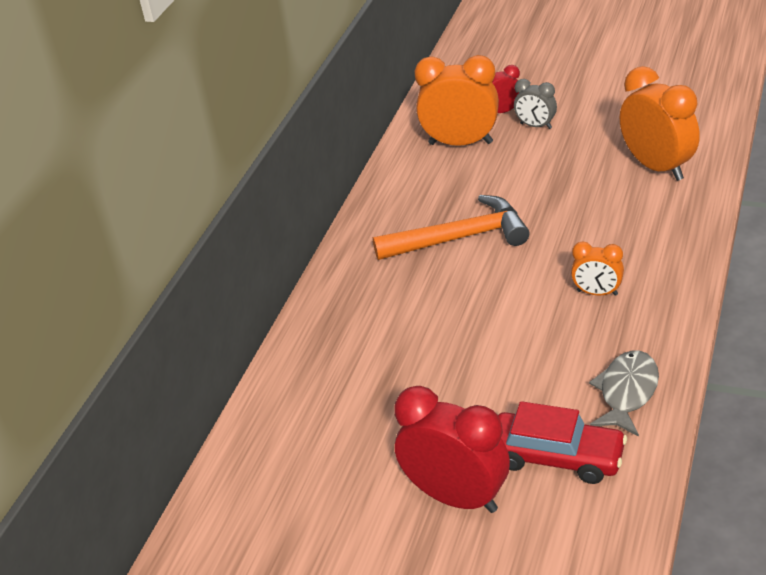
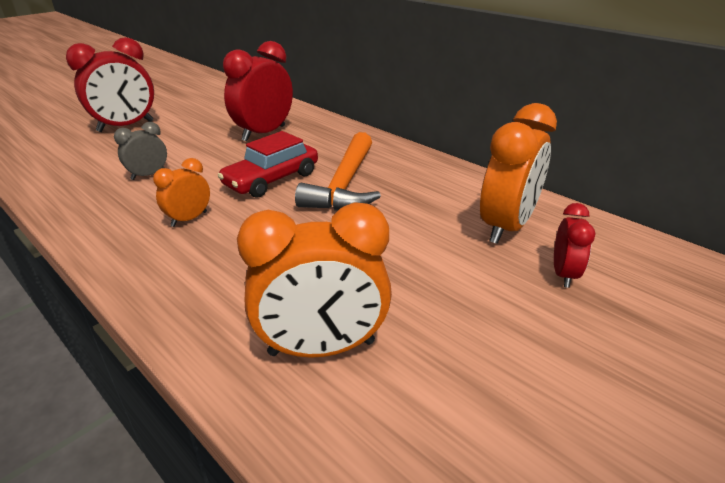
camera: 110 degrees right, 5 degrees down
(383, 350) = (264, 133): none -> red clock
(535, 126) = (509, 287): grey clock -> grey clock (148, 175)
(556, 457) = (92, 156): red car -> red car (271, 179)
(627, 392) = (83, 193): grey fish -> none

